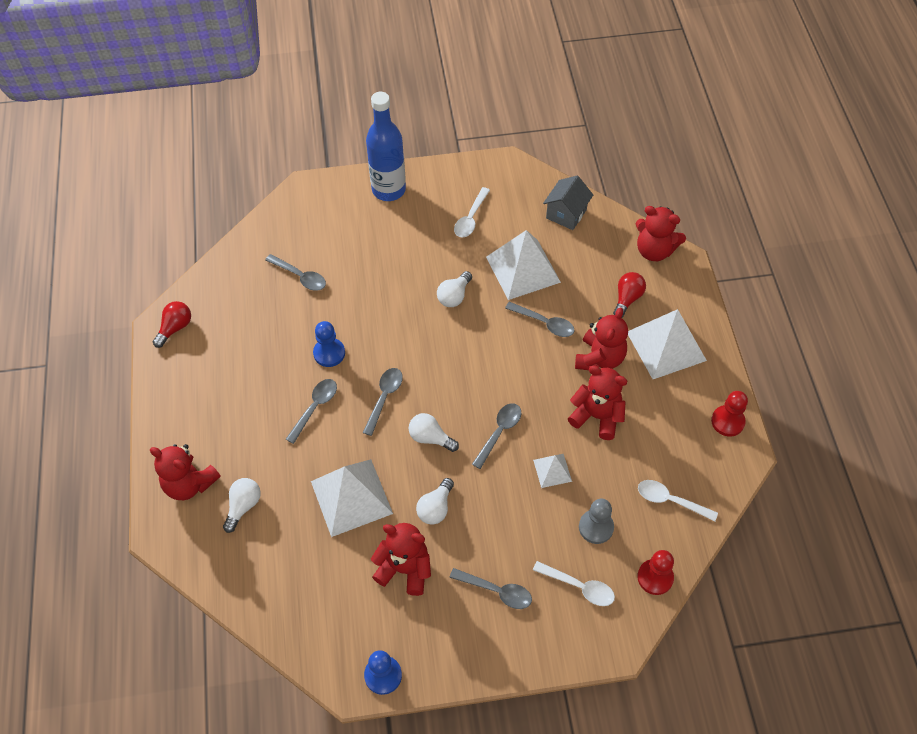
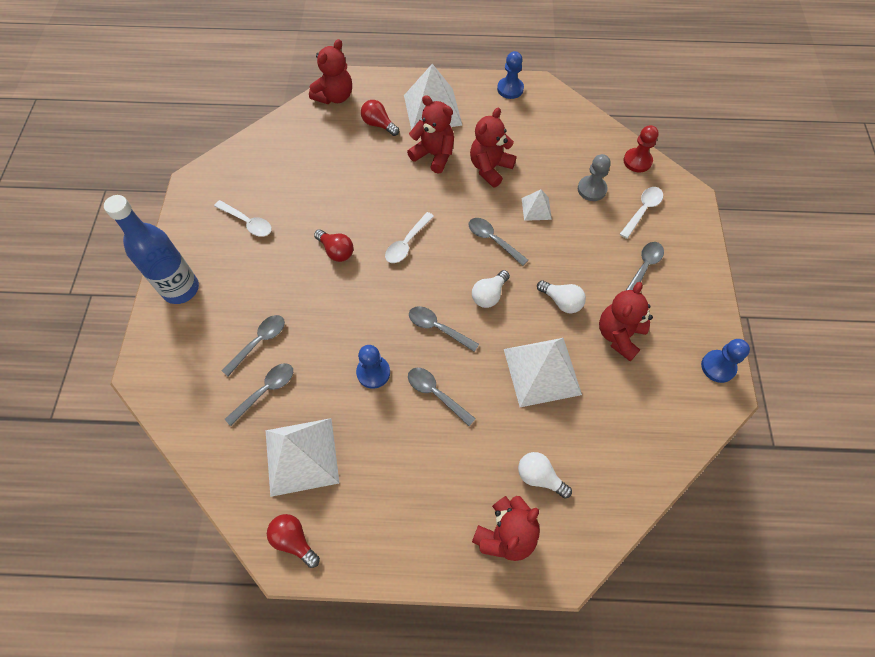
camera: 80 degrees left, 5 degrees up
(454, 296) = (336, 251): white light bulb -> red light bulb
(523, 269) = (323, 192): white pyramid -> white pyramid (301, 456)
(544, 323) = (387, 186): grey spoon -> grey spoon (259, 342)
(566, 214) = (272, 148): grey house -> none
(670, 500) = (573, 138): white spoon -> white spoon (407, 243)
(727, 421) = (510, 89): red pawn -> blue pawn

